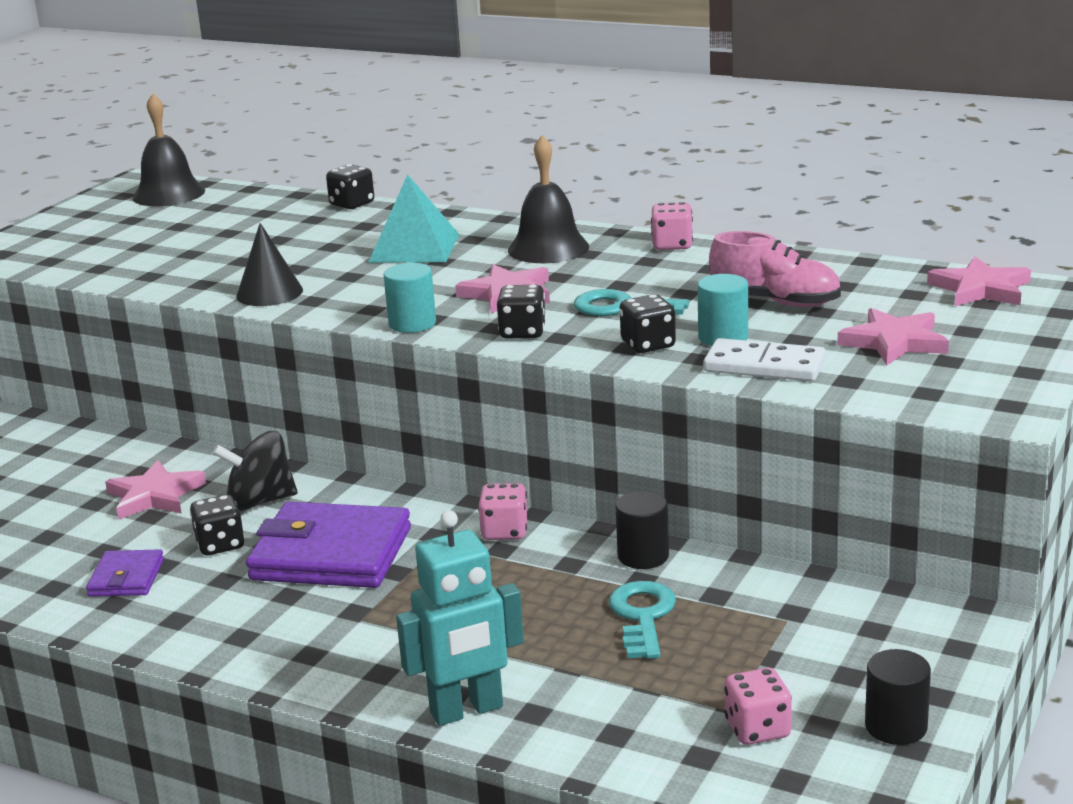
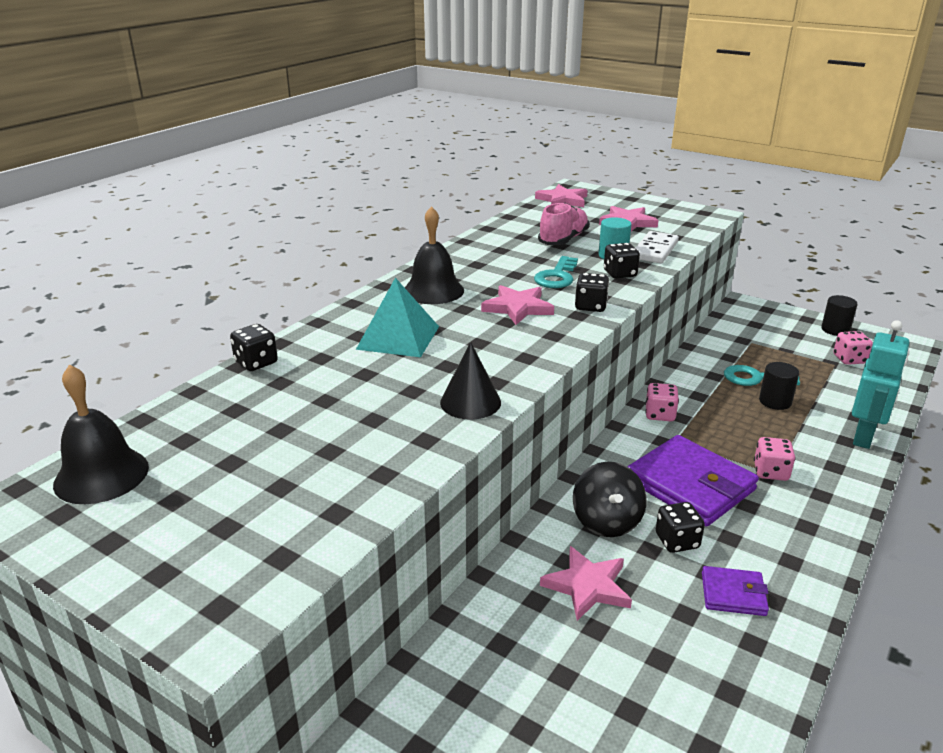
camera: 85 degrees left, 5 degrees up
(331, 554) = (690, 485): purple wallet -> purple wallet turned 60 degrees counterclockwise
(412, 324) = (563, 342): turquoise cylinder -> none
(467, 710) = (863, 437): turquoise robot -> turquoise robot turned 45 degrees clockwise
(643, 556) = (689, 372): black cylinder -> black cylinder (775, 401)
(672, 245) = (453, 256): pink dice -> pink dice (770, 472)

